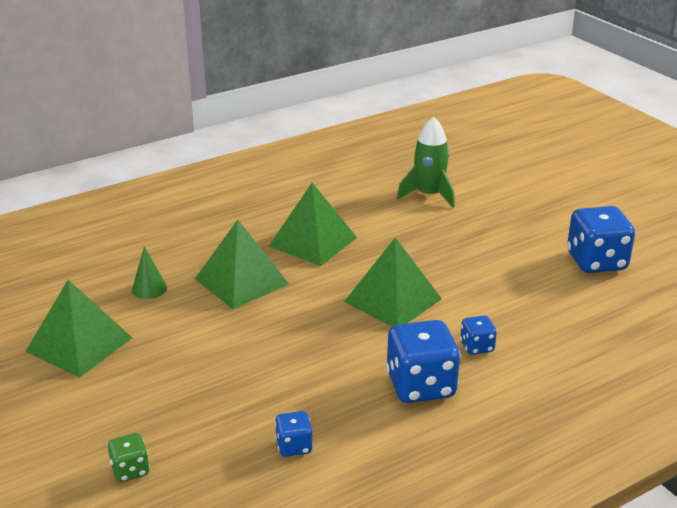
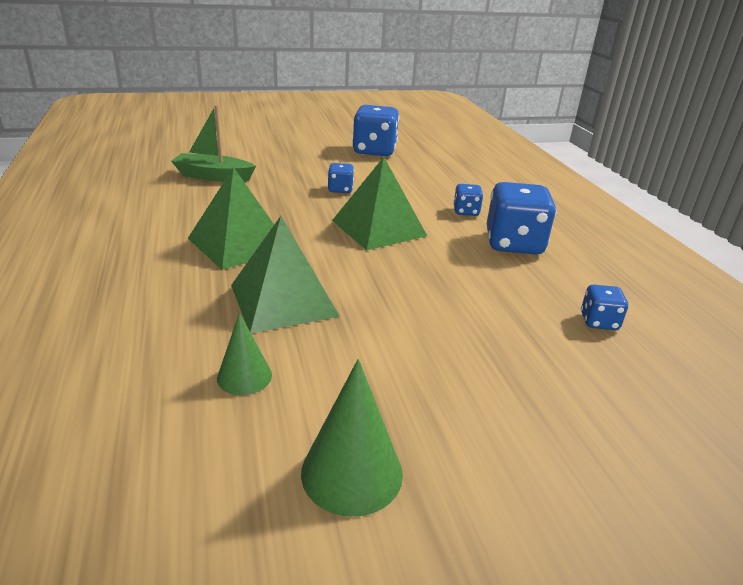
camera: 75 degrees left, 0 degrees up
(79, 344) = (352, 472): green pyramid -> green cone
(130, 470) = (652, 449): green dice -> none
(429, 195) = (213, 176): green rocket -> green boat
(462, 263) = (340, 190): none -> blue dice

